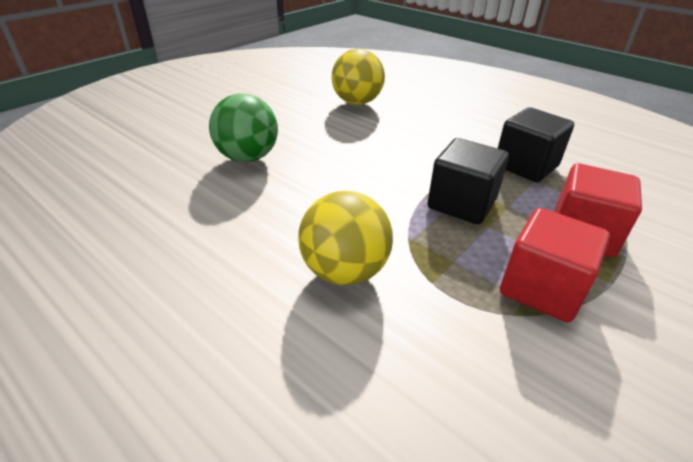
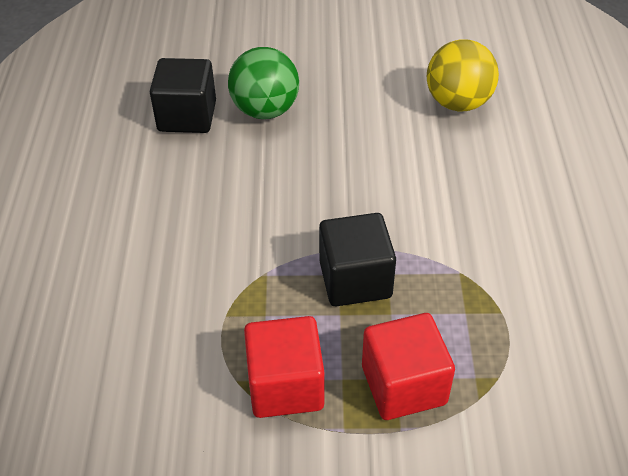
camera: 50 degrees right, 10 degrees up
(344, 271) = (186, 260): yellow ball -> none
(525, 166) = (488, 293): black cube -> black cube (187, 116)

